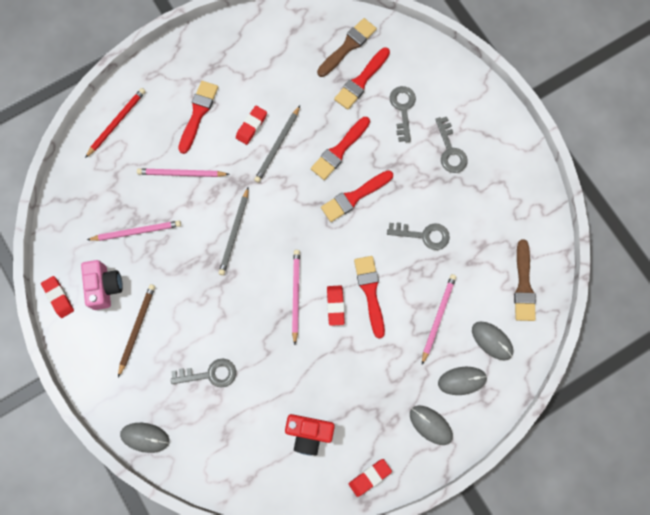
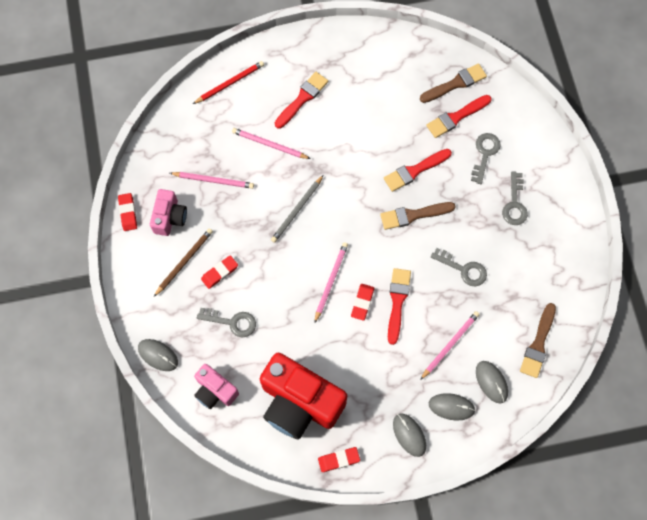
camera: 20 degrees right, 5 degrees down
(218, 452) = (215, 391): none -> pink camera
(251, 126) = (345, 124): red eraser -> red eraser (220, 273)
(277, 146) = (361, 149): grey pencil -> none
(309, 433) = (299, 403): red camera -> red camera, size x1.91
(354, 197) = (413, 215): red brush -> brown brush

